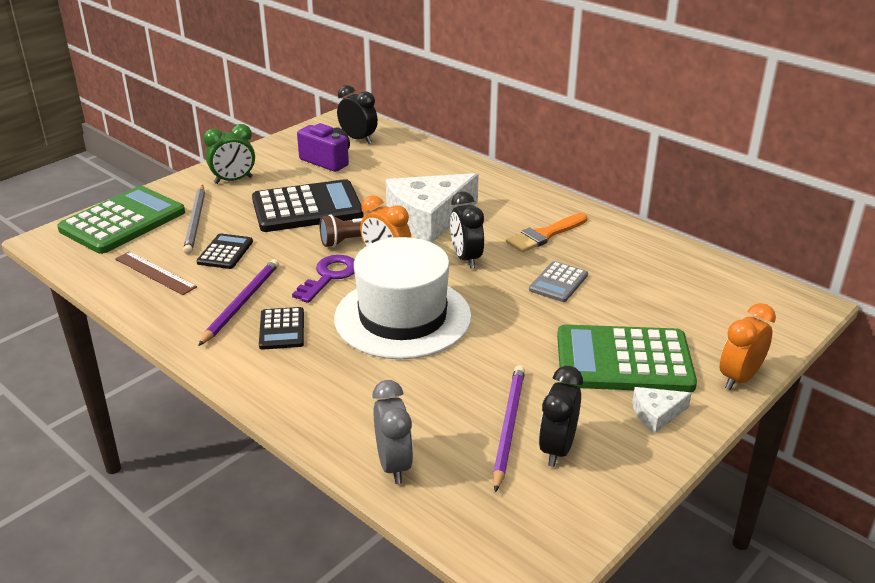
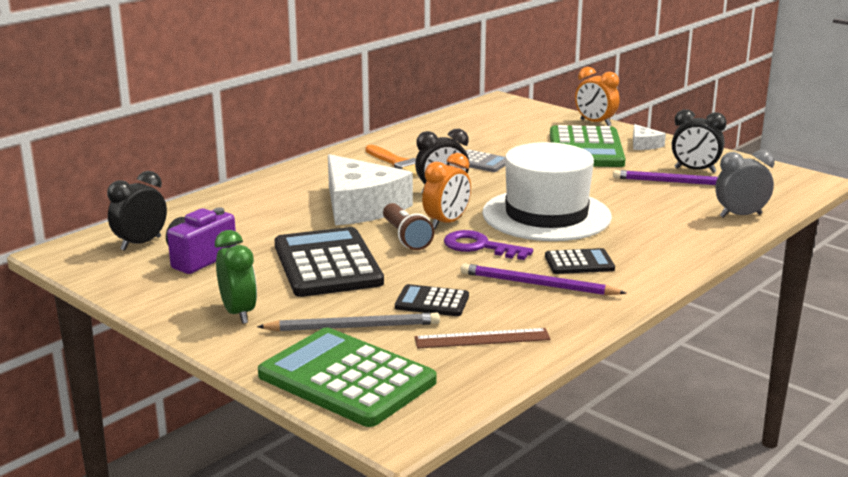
camera: 90 degrees left, 10 degrees down
(155, 273) = (482, 338): brown ruler -> brown ruler turned 45 degrees clockwise

